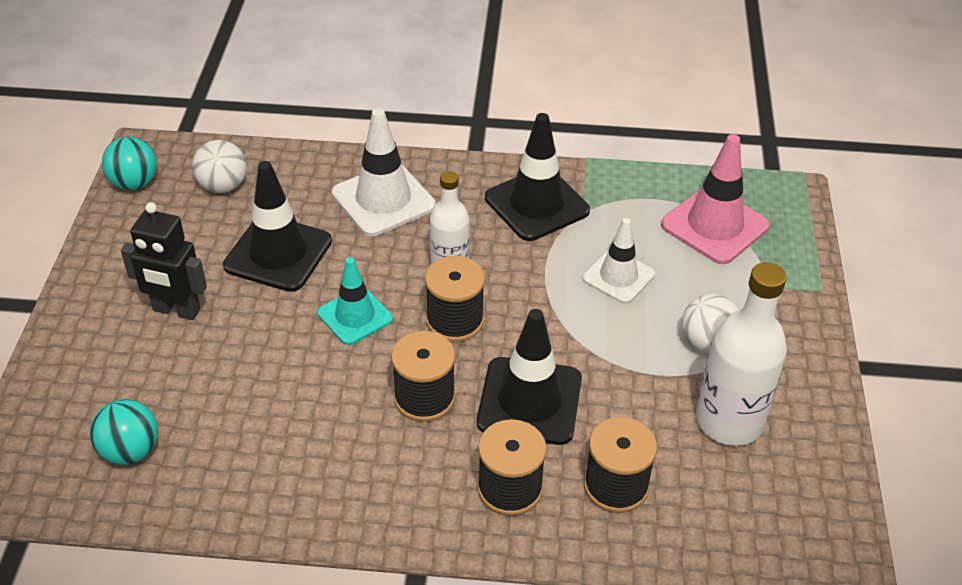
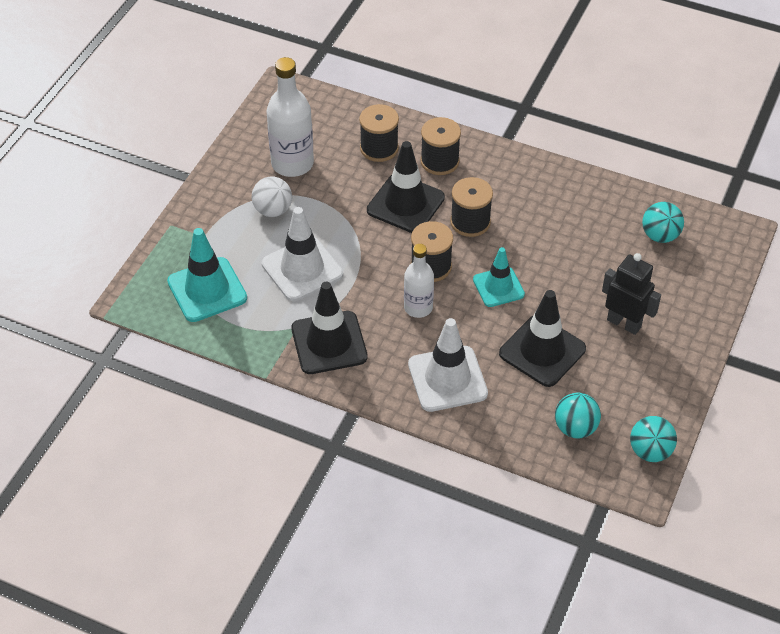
camera: 160 degrees left, 5 degrees up
(223, 186) = (575, 428): white ball -> turquoise ball
(618, 276) = (302, 269): white traffic cone -> white traffic cone, size x1.53
(714, 225) = (207, 290): pink traffic cone -> turquoise traffic cone

